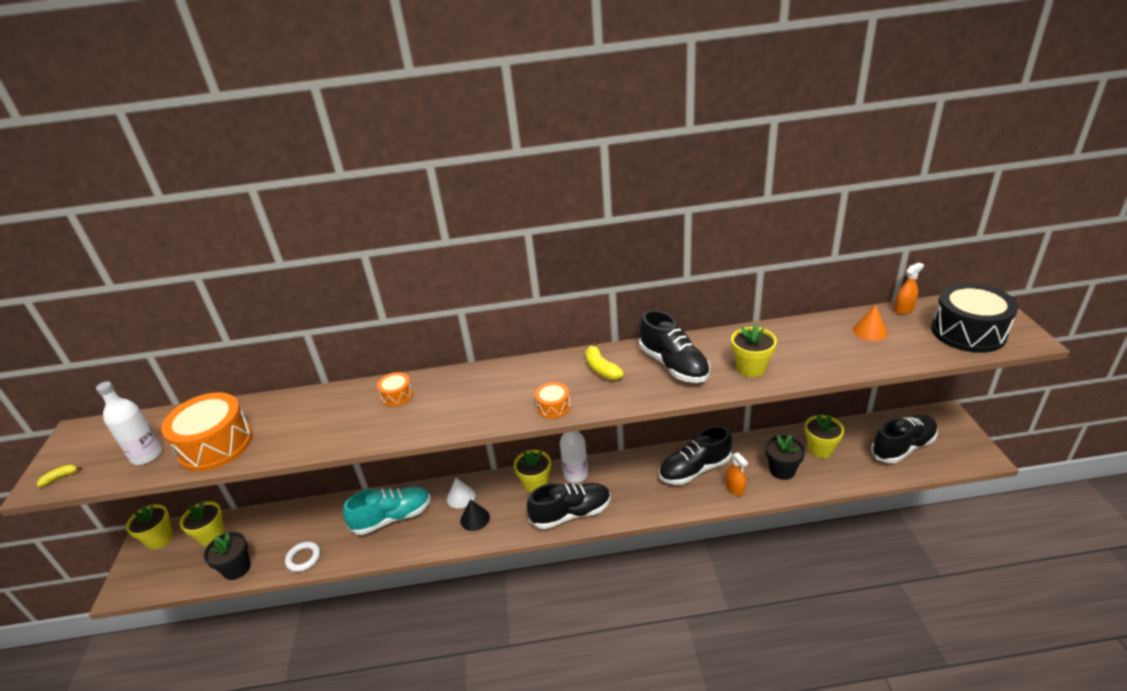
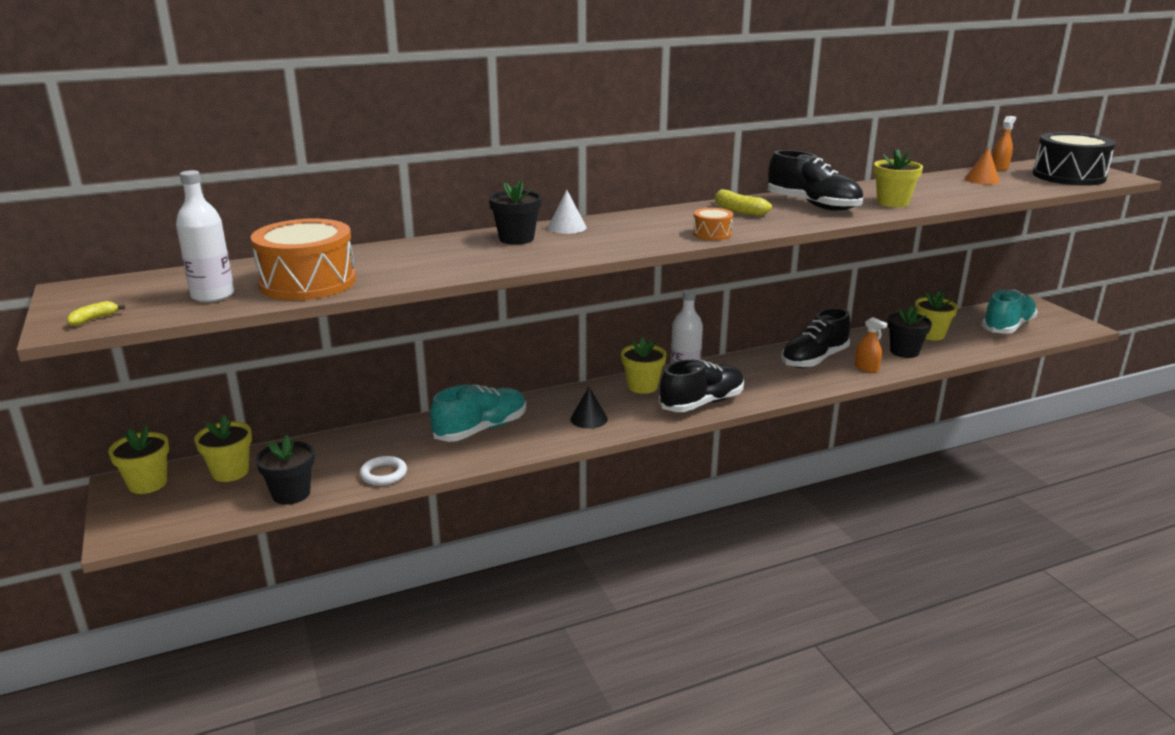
camera: 20 degrees left, 10 degrees down
(397, 396) = (516, 239): orange drum -> black flower pot
(460, 497) = (557, 405): white cone -> white cone (567, 227)
(902, 447) = (1007, 327): black shoe -> turquoise shoe

